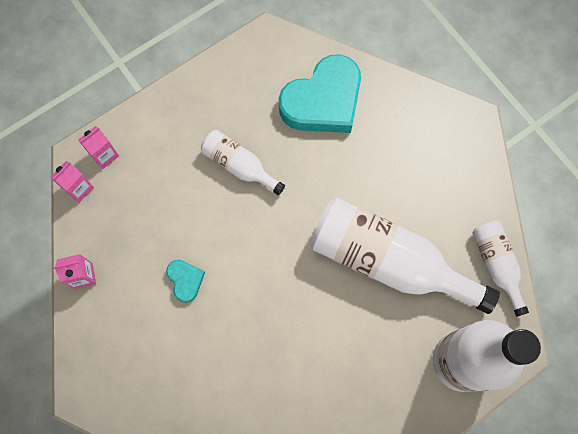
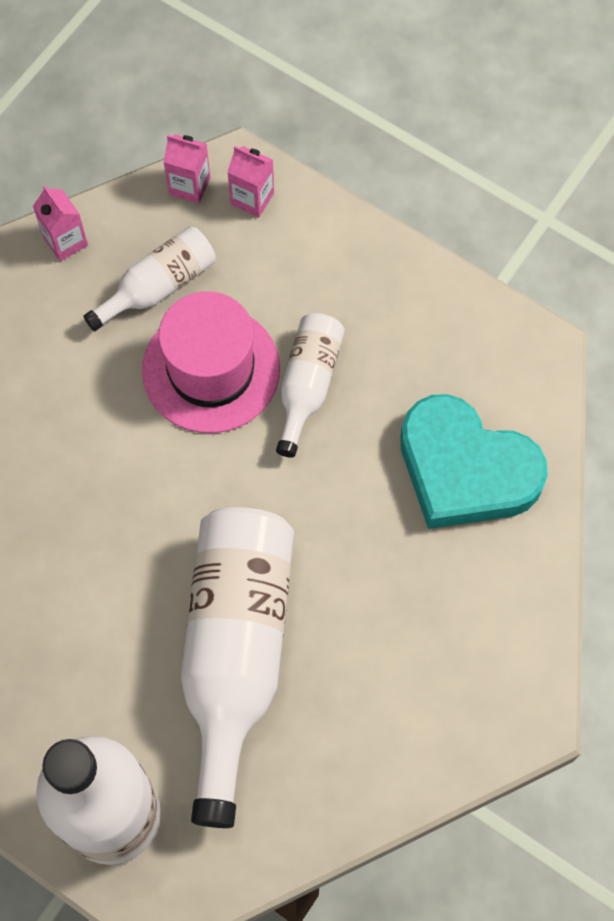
camera: 70 degrees right, 5 degrees down
(185, 280) = (104, 375): turquoise heart -> none
(207, 216) = (211, 369): none -> pink hat
(496, 264) = (291, 827): white bottle -> white bottle (159, 286)

